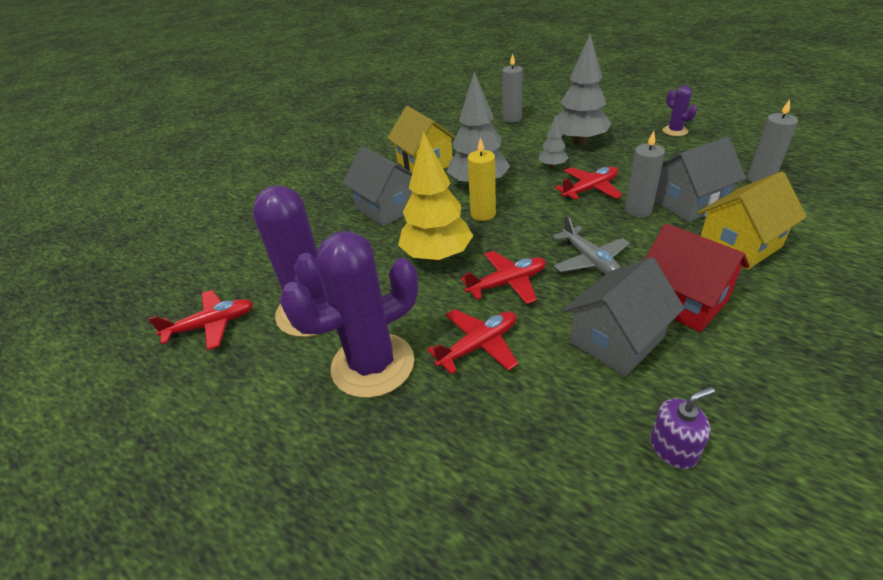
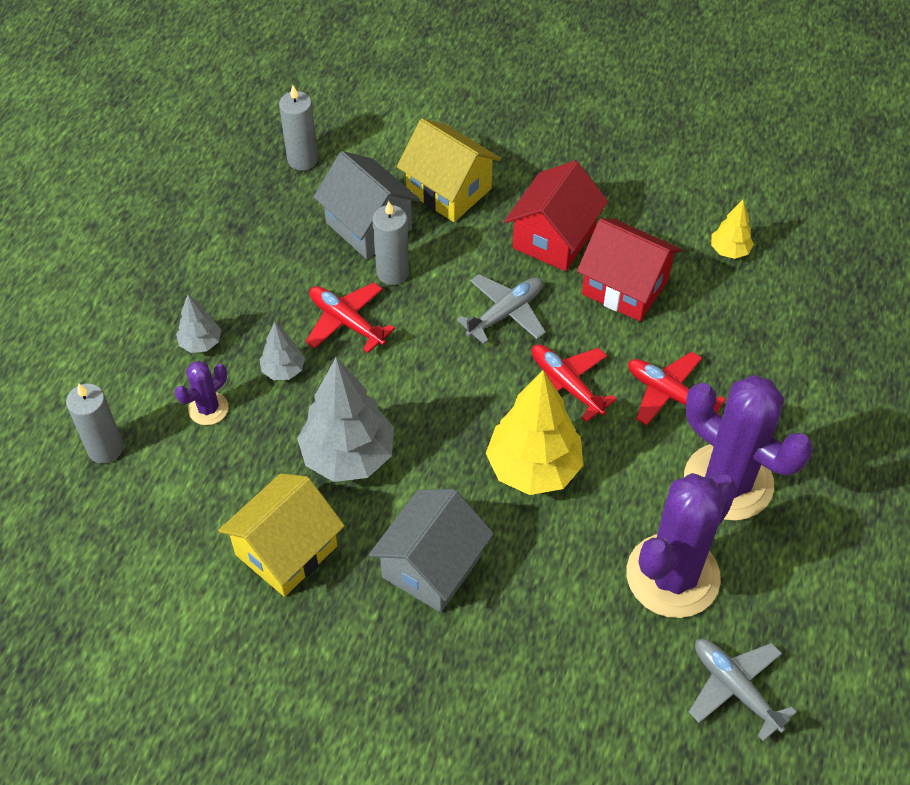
camera: 110 degrees left, 15 degrees up
(212, 325) = (735, 688): red plane -> grey plane
(483, 214) = (428, 435): yellow candle -> none
(579, 141) = (201, 343): grey tree -> grey tree, size x0.49
(616, 340) = (625, 287): grey house -> red house
(673, 448) = (729, 251): purple soap dispenser -> yellow tree
(675, 131) = (165, 231): purple cactus -> purple cactus (208, 409)

